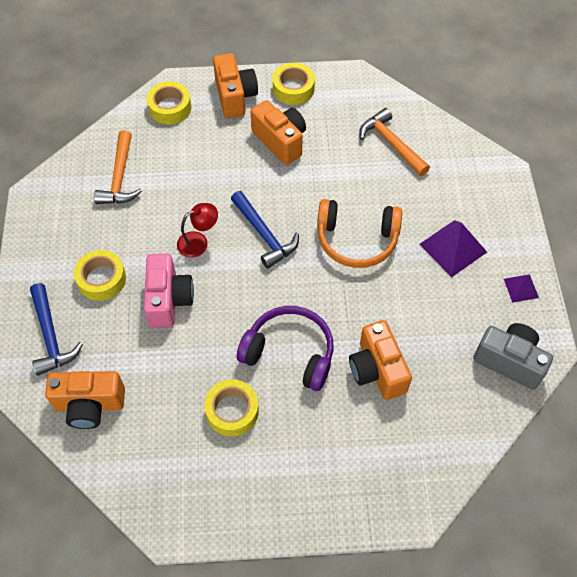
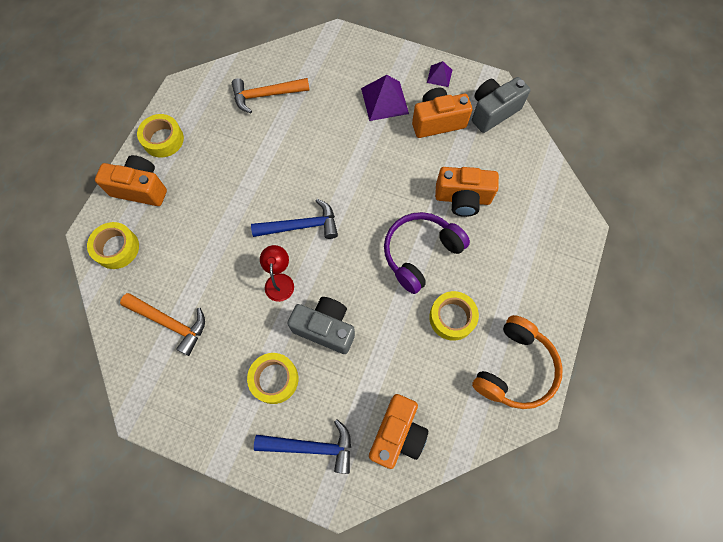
camera: 65 degrees left, 10 degrees up
(169, 300) = (325, 328): pink camera -> grey camera
(280, 141) = (213, 173): orange camera -> orange camera (437, 122)
(357, 240) = (343, 161): orange headphones -> orange headphones (514, 368)

